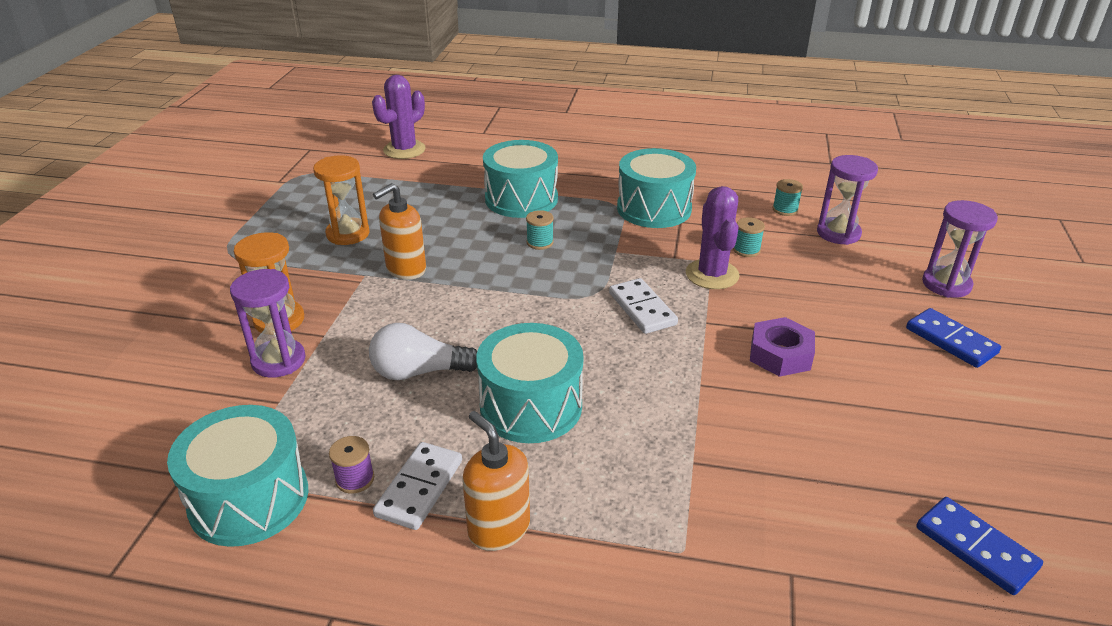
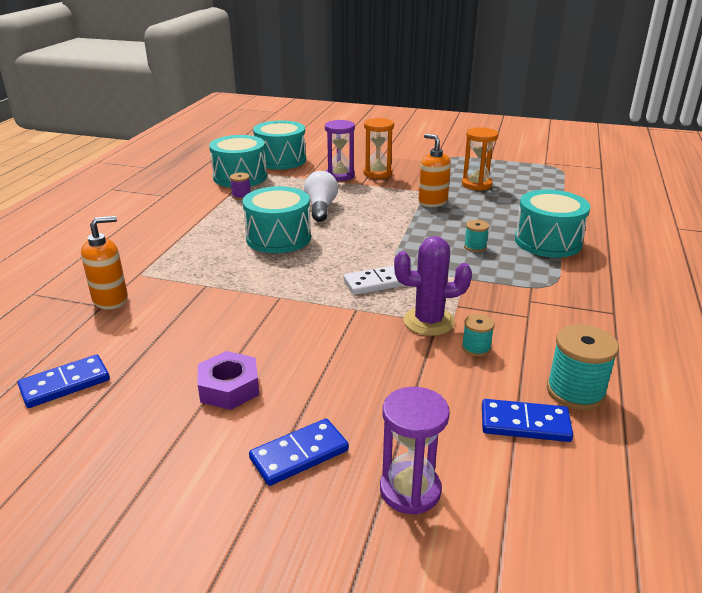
camera: 95 degrees right, 5 degrees down
(404, 150) = (619, 197): purple cactus -> none
(419, 488) = (227, 210): white domino -> none
(498, 528) = (189, 227): orange soap dispenser -> orange soap dispenser (111, 300)
(654, 208) = (550, 304): turquoise drum -> turquoise drum (281, 160)
(780, 354) = (304, 338): purple nut -> purple nut (229, 388)
(785, 209) = (575, 392): turquoise spool -> turquoise spool, size x1.80
(838, 233) = (525, 424): purple hourglass -> blue domino

